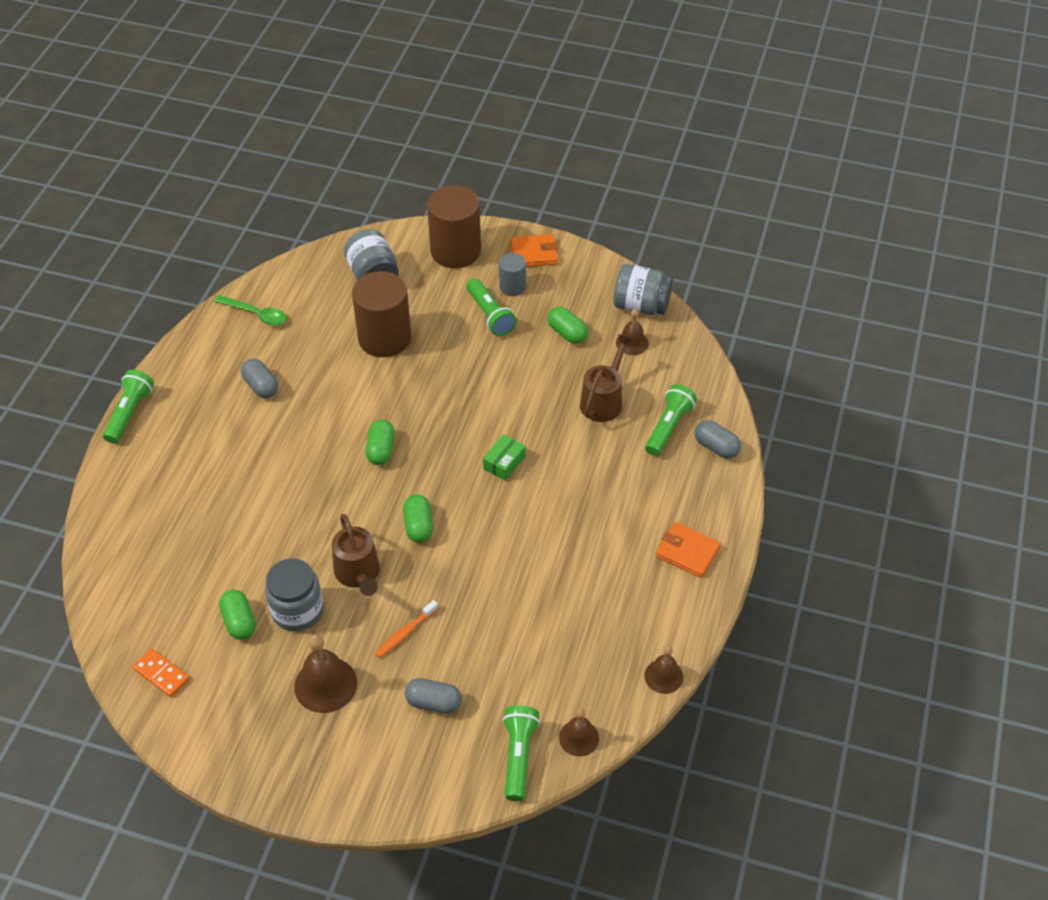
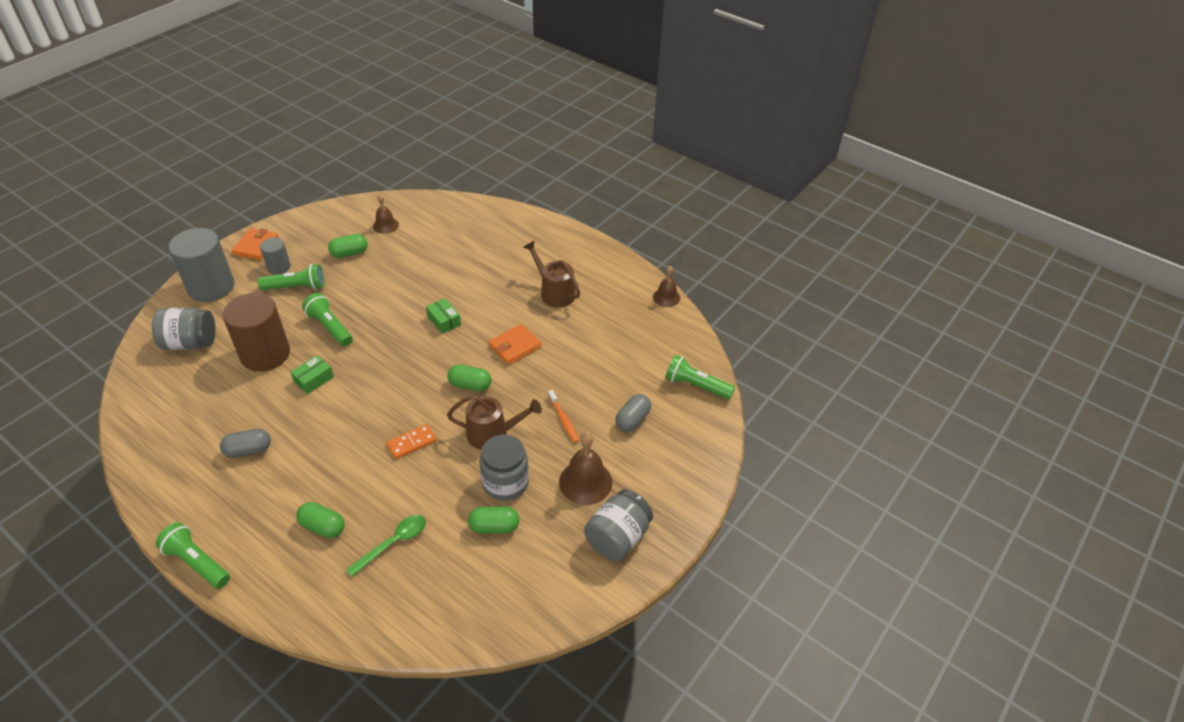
camera: 70 degrees left, 5 degrees down
(161, 674) = (517, 599): orange domino -> orange domino (411, 443)
(256, 314) = (160, 433): green spoon -> green spoon (393, 543)
(368, 391) = (314, 379): none -> green box
(381, 450) = (380, 387): green capsule -> green capsule (323, 527)
(455, 251) = (211, 287): brown cylinder -> grey cylinder
(579, 738) = (694, 351): brown bell -> none
(603, 401) = (426, 255): brown watering can -> brown watering can (554, 292)
(641, 305) = (356, 211): grey jar -> grey jar (617, 537)
(668, 427) = (472, 232): green flashlight -> green flashlight (330, 327)
(687, 552) = (577, 256): orange wallet -> orange wallet (515, 346)
(716, 447) = (503, 217): grey capsule -> none

